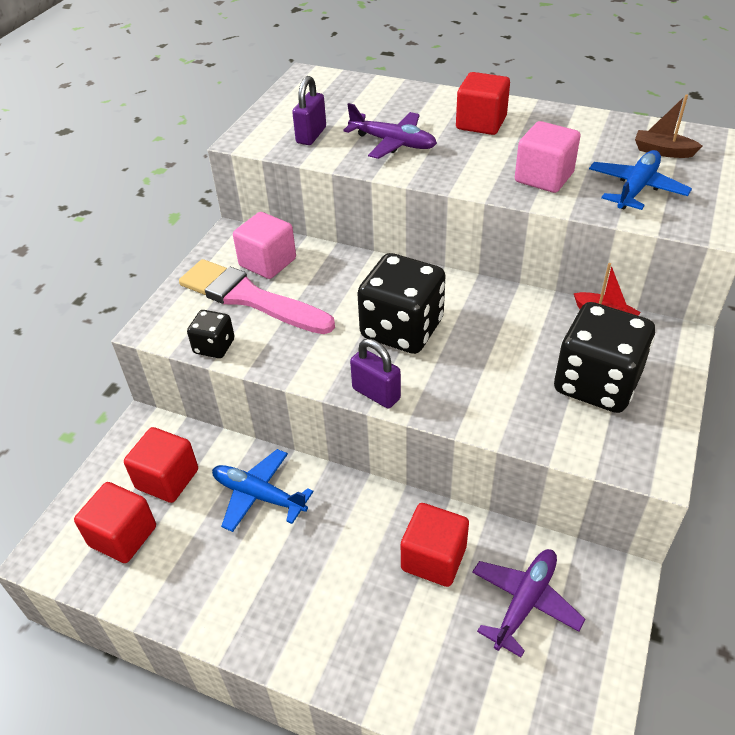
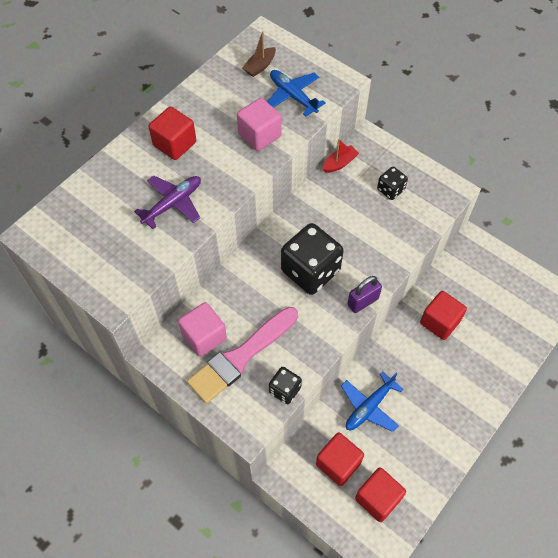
camera: 75 degrees left, 15 degrees up
(311, 135) = (133, 253): purple padlock -> none
(525, 602) = (476, 288): purple plane -> none
(596, 383) = (390, 190): black dice -> black dice, size x0.50

